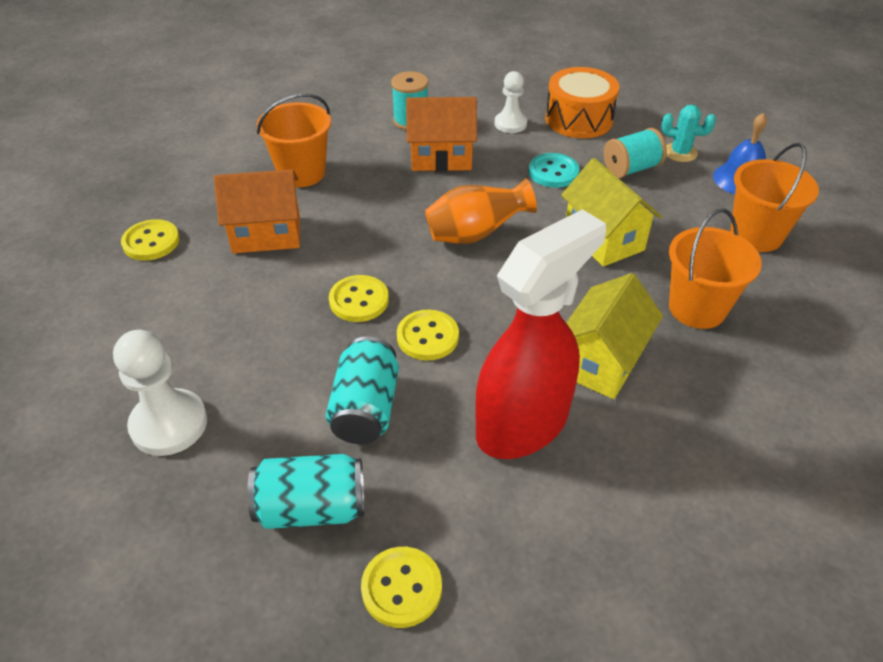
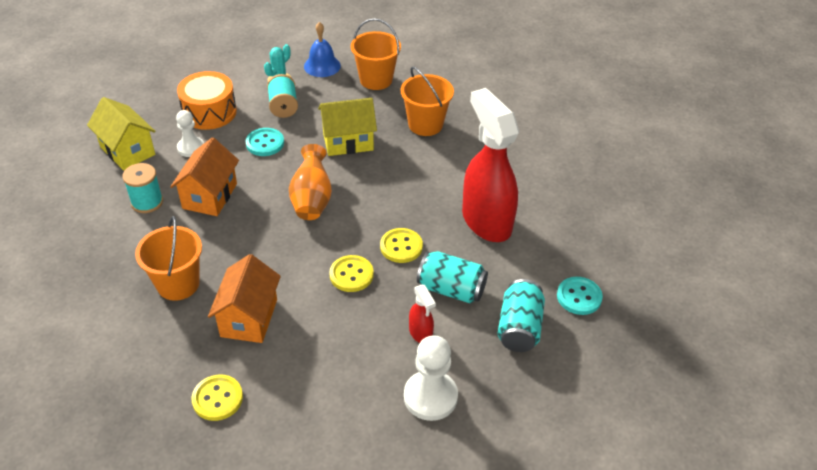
camera: 75 degrees left, 0 degrees up
(276, 391) = (420, 333): none -> red spray bottle
(401, 588) = (579, 297): yellow button -> turquoise button
(601, 361) = (451, 176): yellow house -> yellow house (127, 151)

